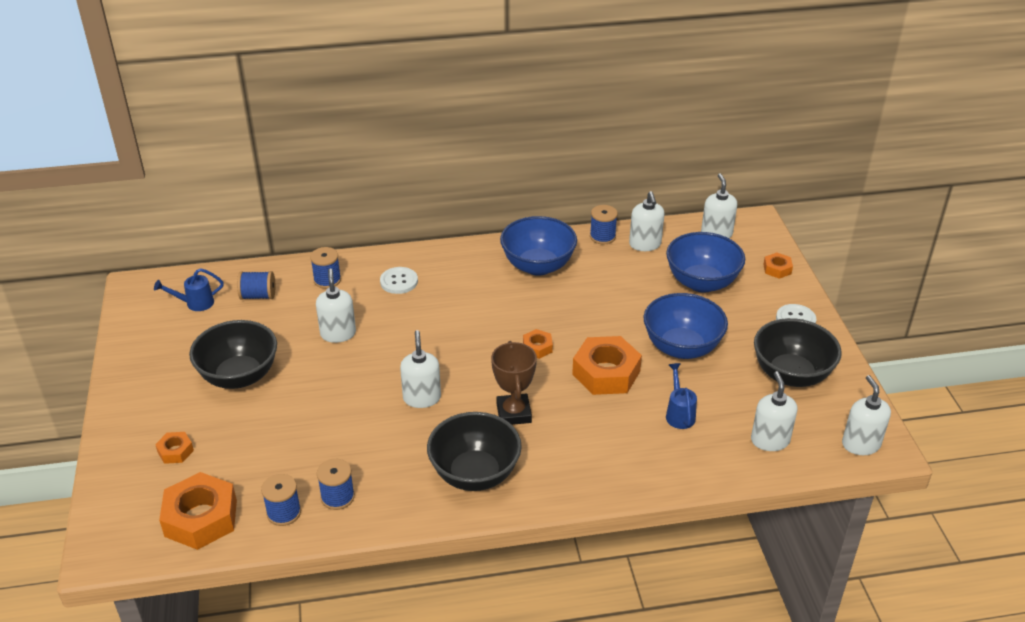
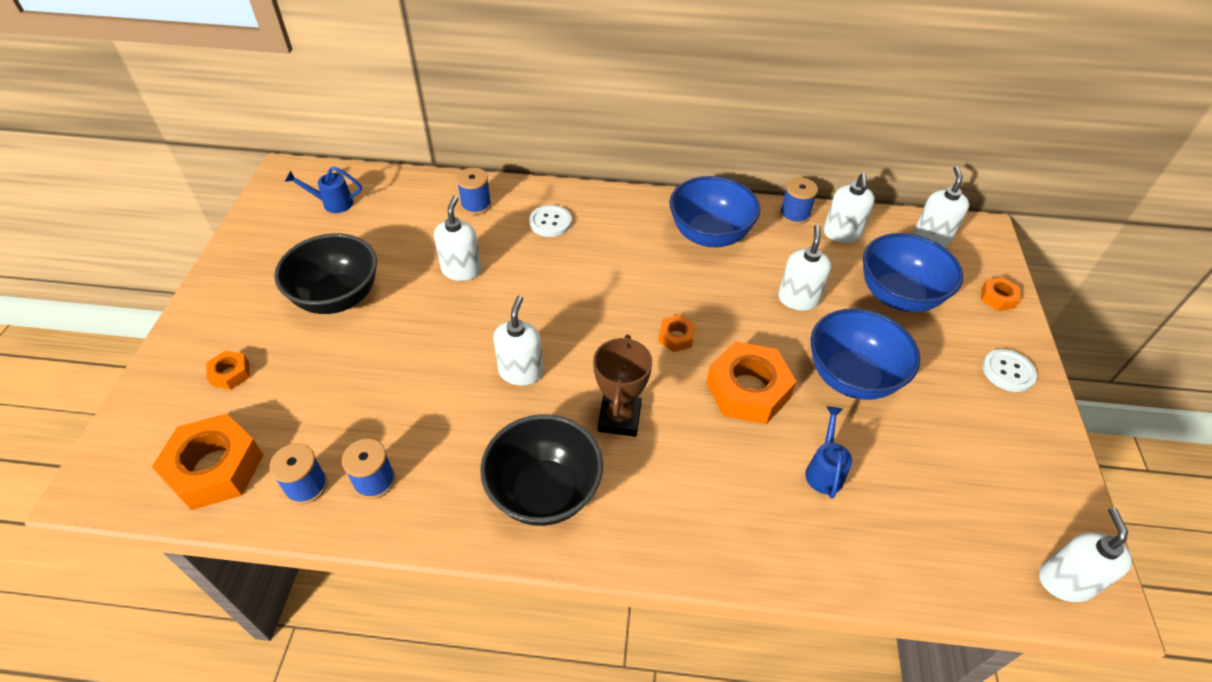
camera: 15 degrees right, 10 degrees up
(258, 296) = (399, 208): blue spool -> none
(770, 440) = (936, 541): white soap dispenser -> white soap dispenser (798, 299)
(791, 374) = (986, 449): black bowl -> none

